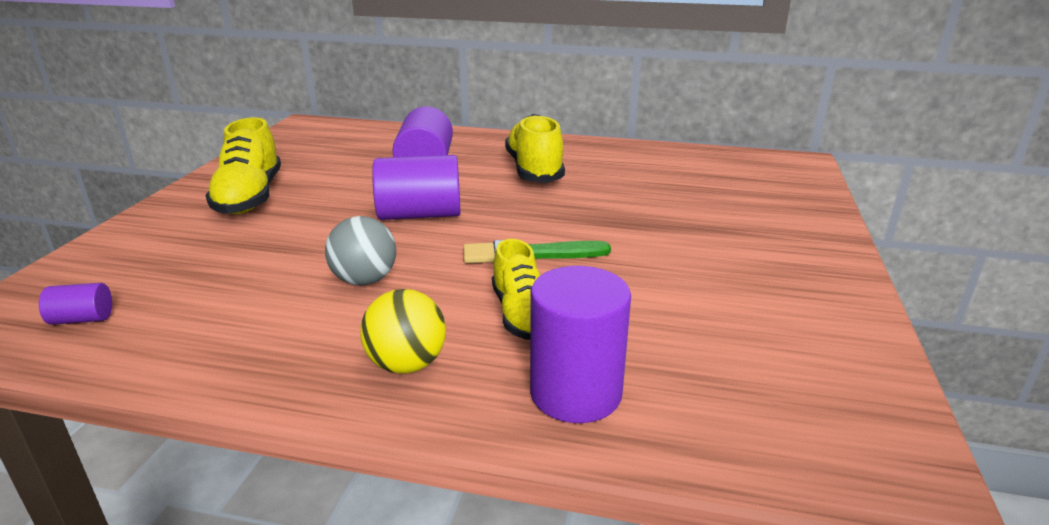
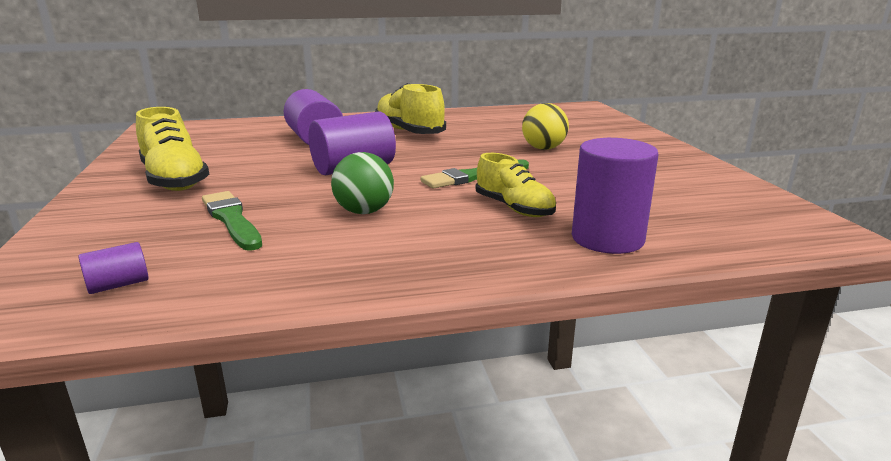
camera: 25 degrees left, 5 degrees down
(242, 261) = (232, 220): none -> green brush
(365, 280) = (364, 212): grey ball -> green ball
(407, 364) = (469, 250): yellow ball -> yellow ball (543, 148)

